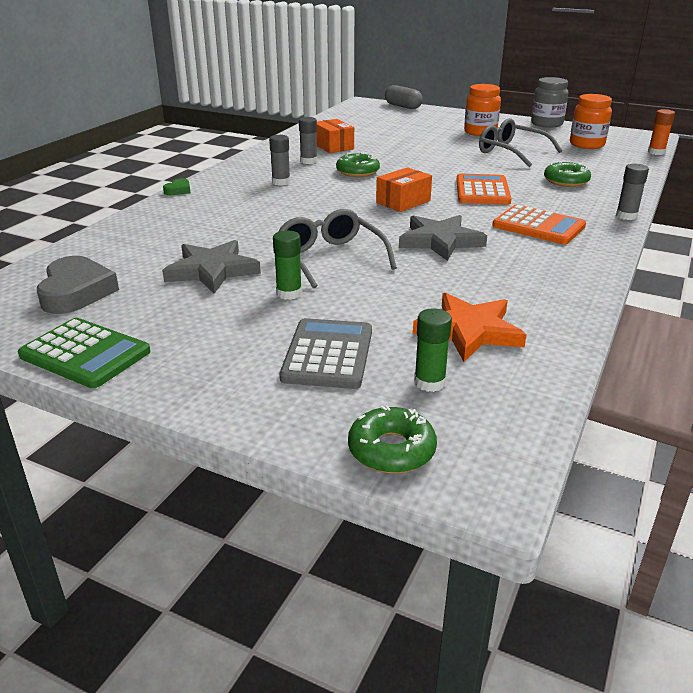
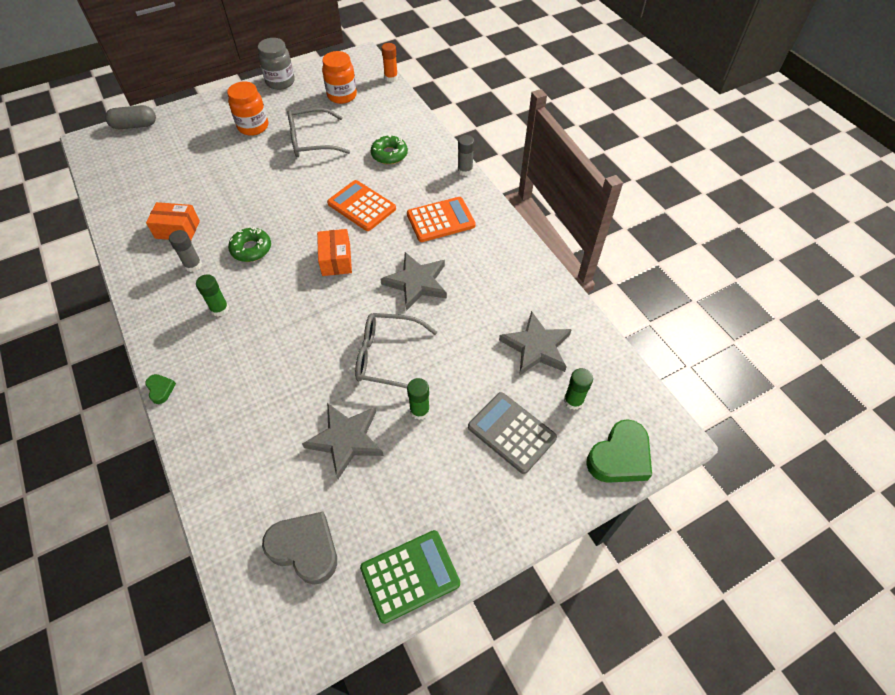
camera: 55 degrees left, 25 degrees up
(281, 182) = (220, 309): grey glue stick -> green glue stick
(391, 450) = (619, 457): green donut -> green heart
(469, 331) = (536, 347): orange star -> grey star

